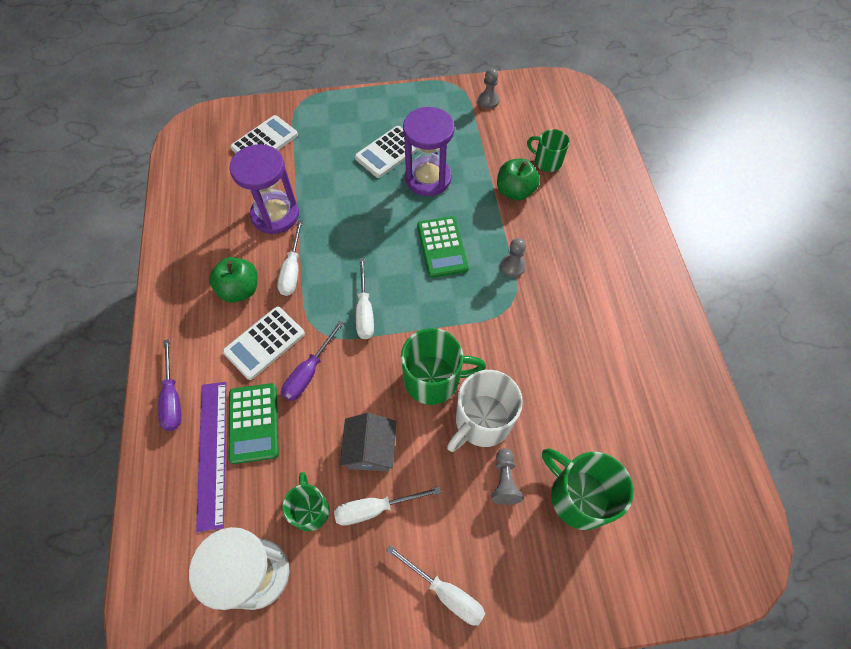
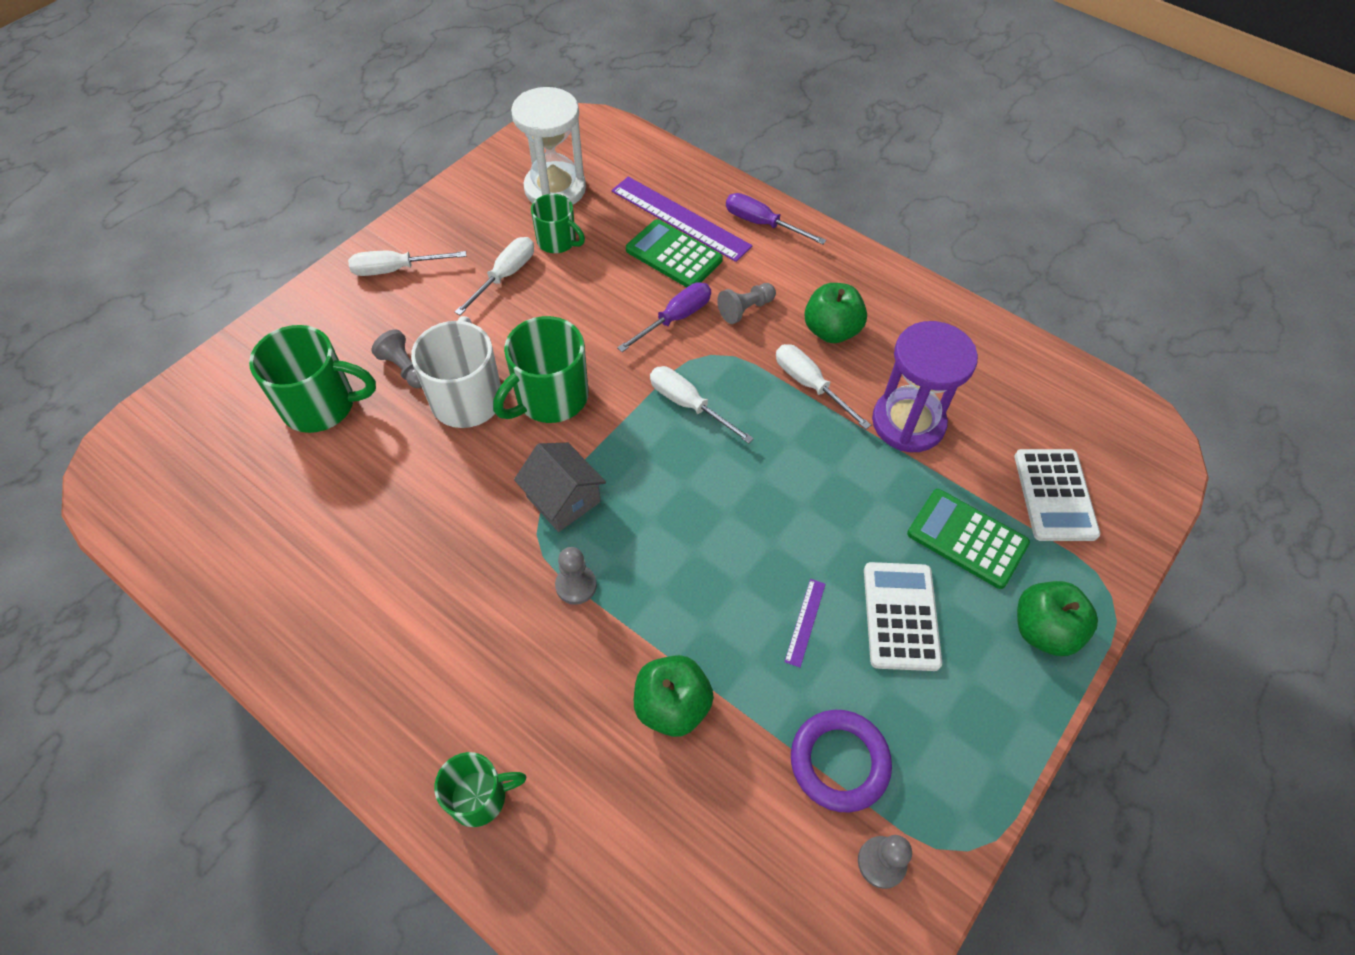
camera: 135 degrees right, 5 degrees down
(264, 343) = (745, 309): white calculator -> grey pawn
(309, 372) = (675, 318): purple screwdriver -> purple screwdriver turned 60 degrees clockwise
(342, 110) = (1043, 630): none -> green apple
(370, 450) = (551, 307): grey house -> grey house (563, 499)
(428, 178) = (805, 622): purple hourglass -> purple ruler
(442, 247) = (684, 539): green calculator -> green calculator (967, 539)
(470, 132) = (839, 762): none -> purple ring
(547, 161) = (674, 810): green mug -> green mug (480, 797)

